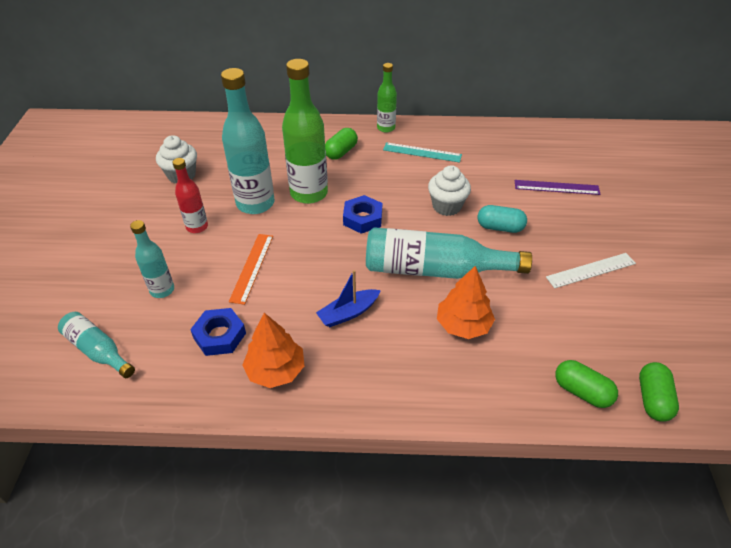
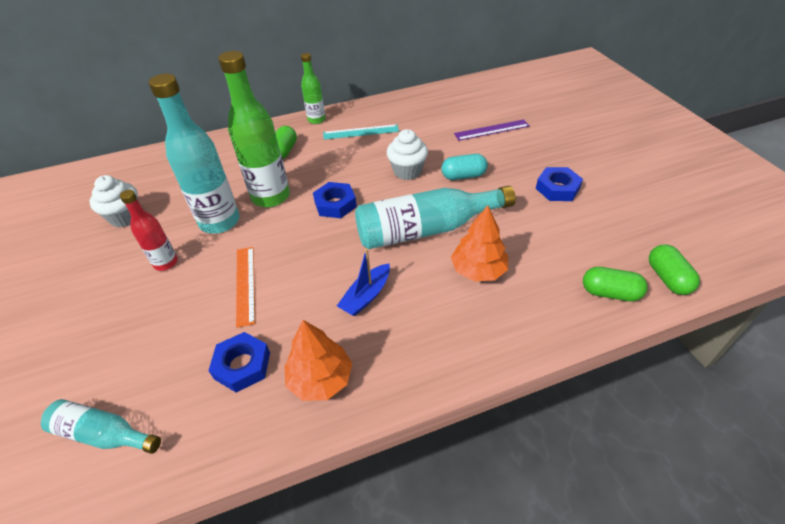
camera: 20 degrees left, 0 degrees up
(162, 290) = (154, 340): turquoise bottle -> none
(591, 270) = (557, 188): white ruler -> blue nut

